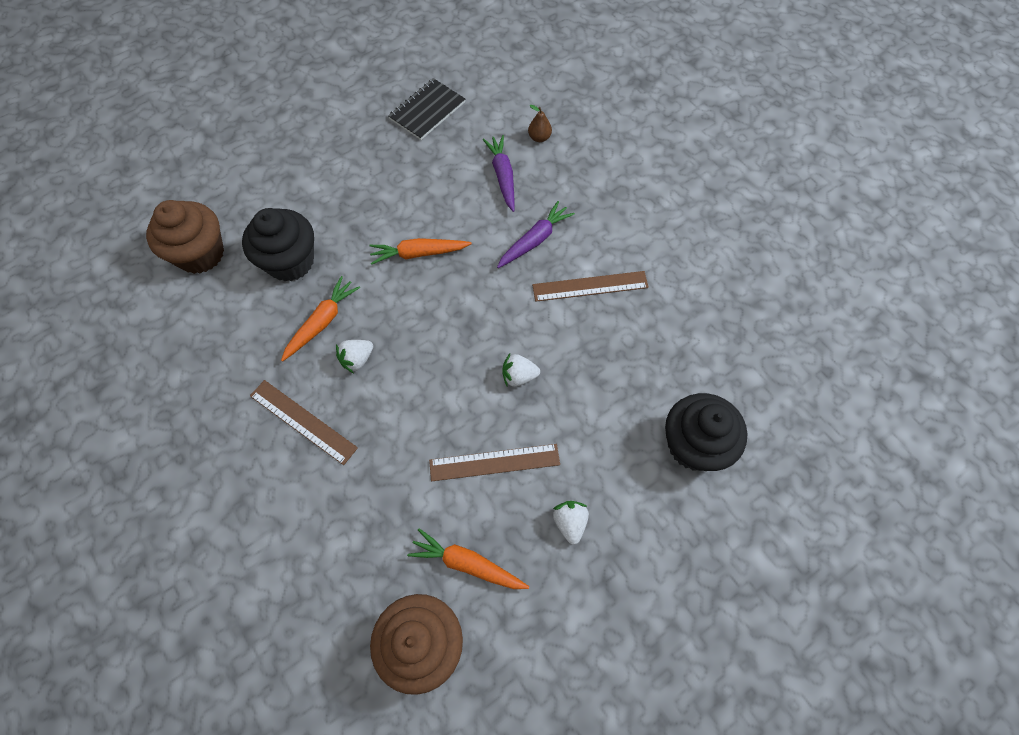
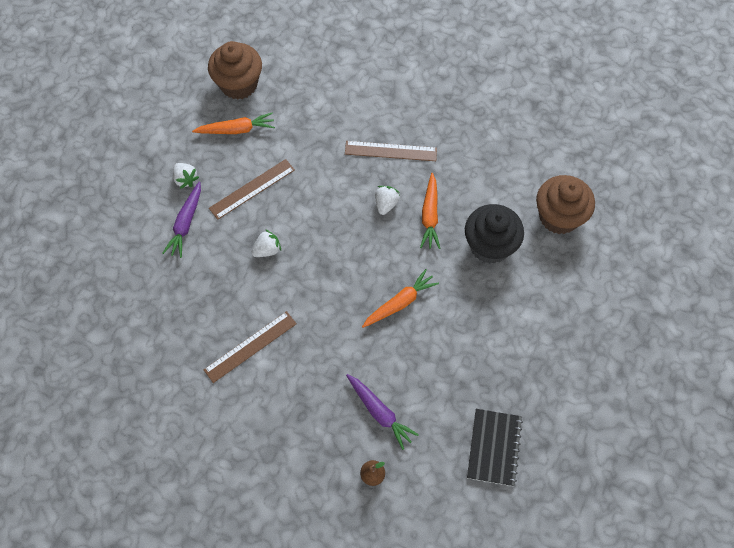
camera: 150 degrees right, 0 degrees up
(535, 240) = (316, 364): purple carrot -> purple carrot (186, 223)
(694, 445) = (122, 265): black cupcake -> none

